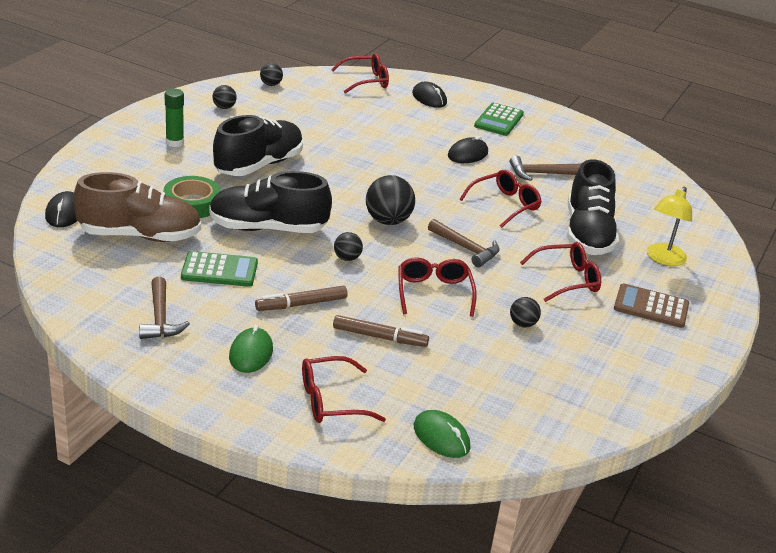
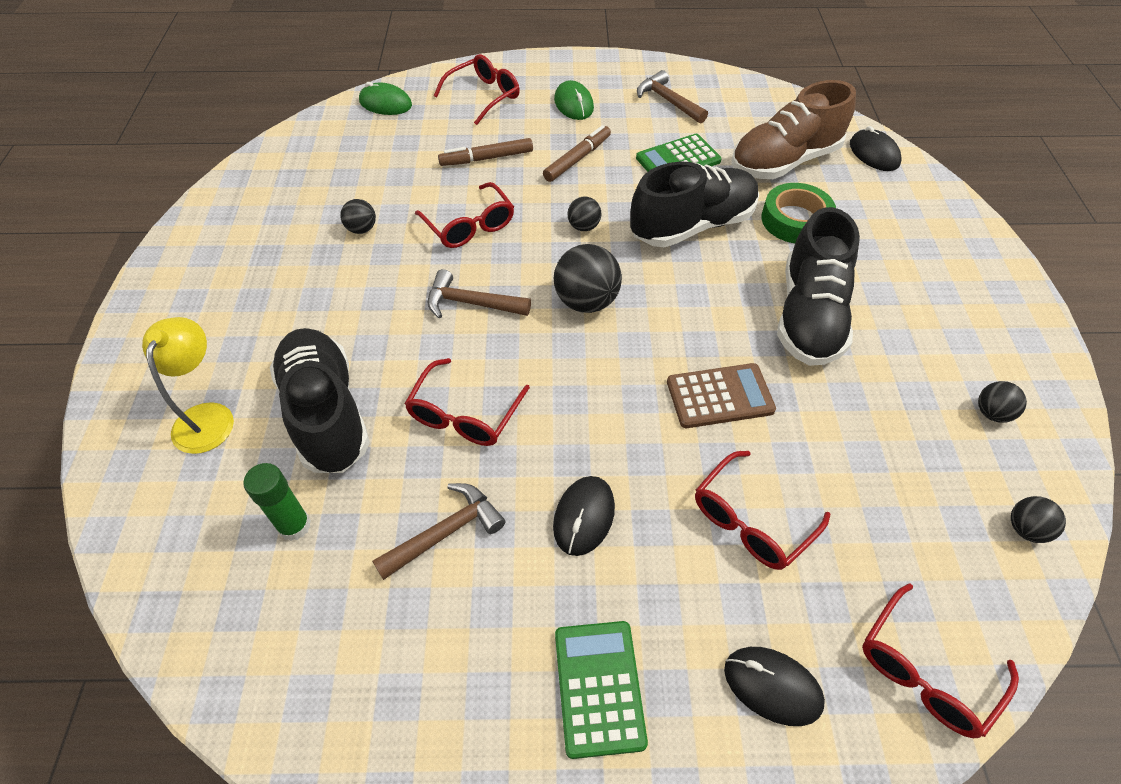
camera: 155 degrees right, 20 degrees up
(174, 142) = (936, 301): green glue stick -> green glue stick (294, 526)
(567, 279) = (332, 313): red glasses -> red glasses (750, 521)
(651, 307) = (220, 319): brown calculator -> brown calculator (720, 396)

